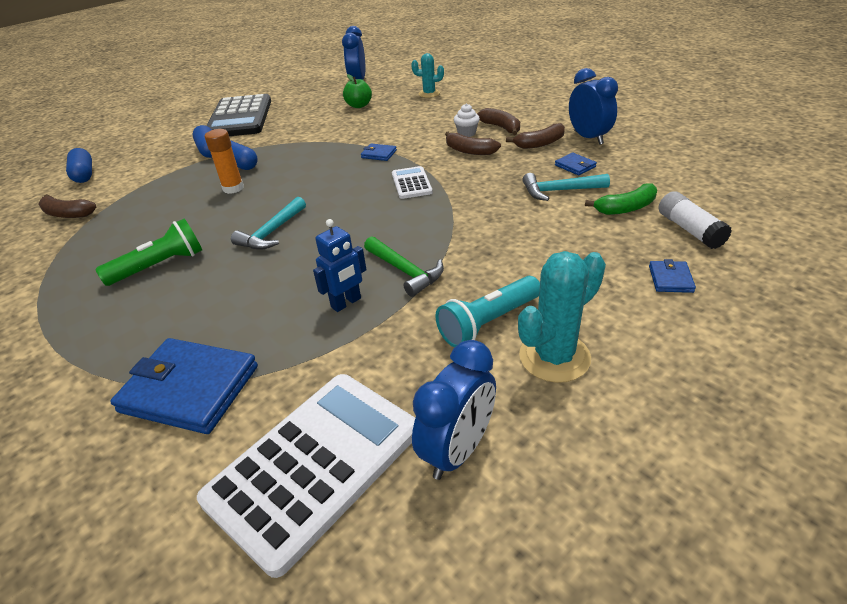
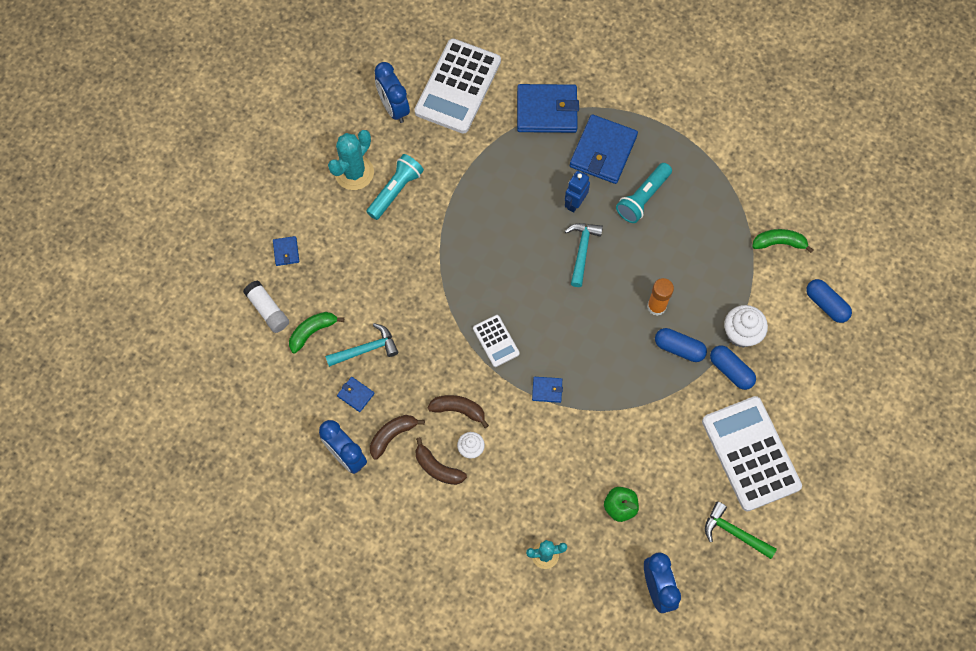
camera: 160 degrees right, 30 degrees up
(67, 214) = (779, 243): brown banana -> green banana
(158, 320) = (603, 151): none -> blue wallet
(159, 266) = (643, 198): green flashlight -> turquoise flashlight
(176, 167) = (741, 334): none -> white cupcake
(239, 118) = (751, 453): black calculator -> white calculator
(346, 303) = (489, 189): blue robot -> blue robot (575, 203)
(405, 271) = (461, 226): green hammer -> green hammer (734, 532)
(457, 450) = (394, 108): blue clock -> blue clock turned 45 degrees counterclockwise

